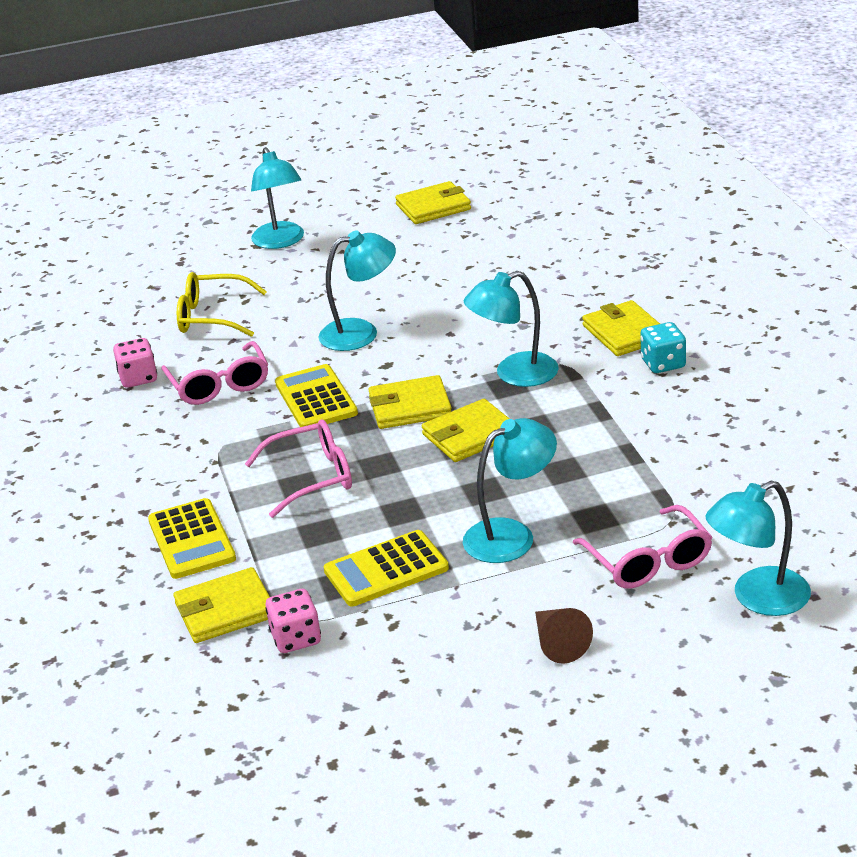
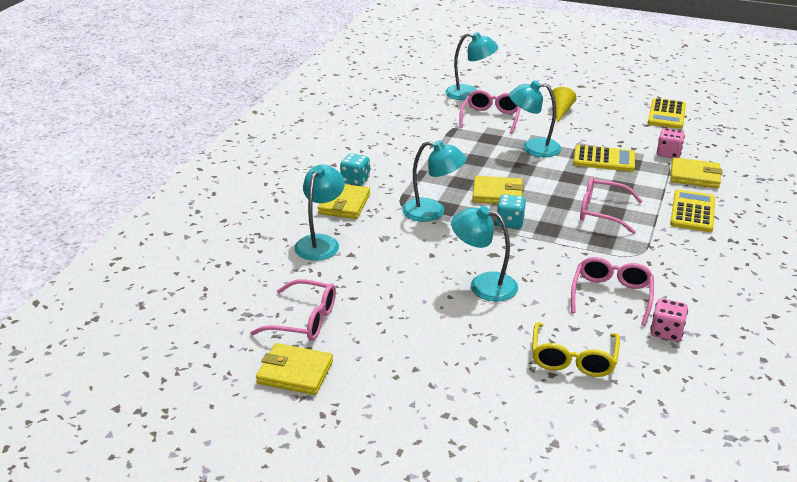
camera: 145 degrees left, 0 degrees up
(212, 317) = (573, 359): yellow glasses -> yellow glasses turned 60 degrees clockwise
(281, 241) = (449, 412): turquoise lamp -> turquoise lamp (321, 242)
(316, 398) = (557, 254): yellow calculator -> yellow calculator (666, 114)
(410, 407) = (510, 222): yellow wallet -> turquoise dice
(482, 234) = (304, 320): none -> pink glasses
(558, 643) = (561, 111): brown cone -> yellow cone

